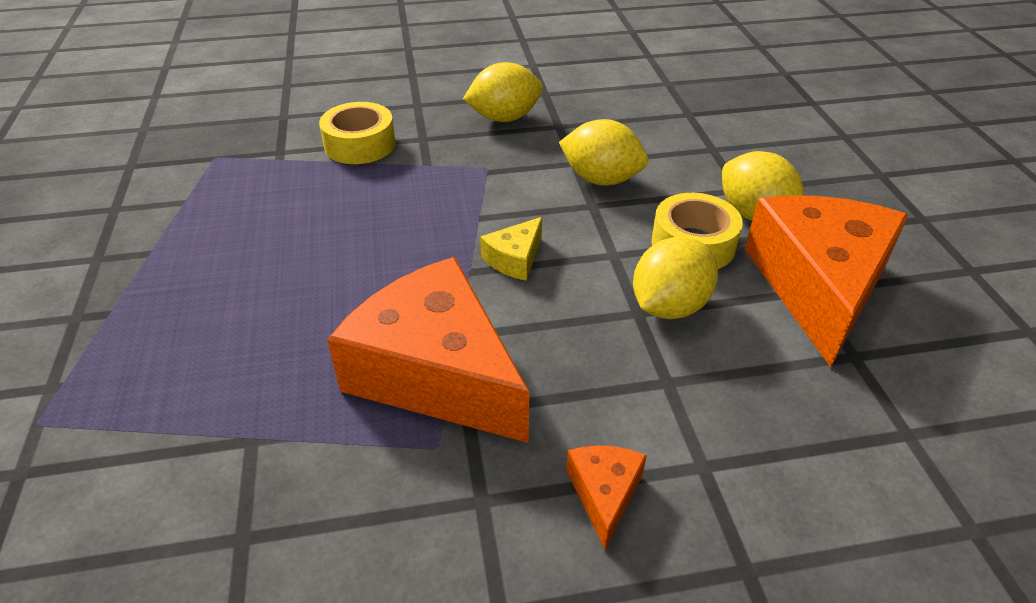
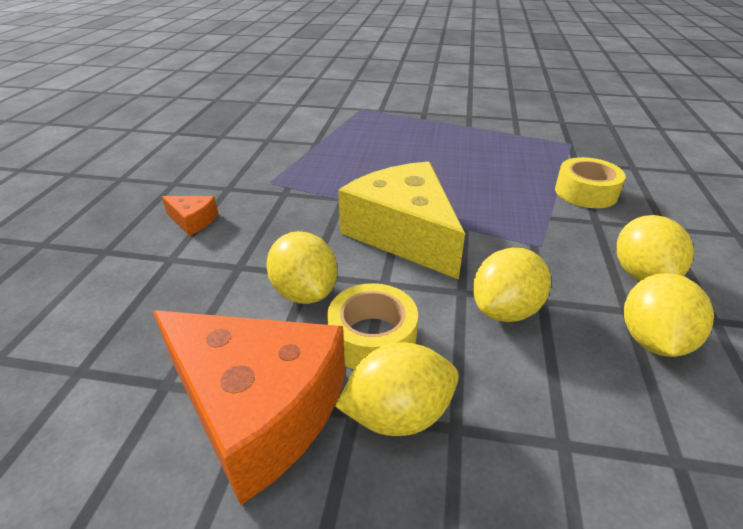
camera: 110 degrees right, 5 degrees down
(436, 373) = (317, 188): orange cheese -> none
(515, 259) = (404, 233): yellow cheese -> yellow cheese, size x2.38
(587, 117) = (653, 340): none -> yellow lemon

